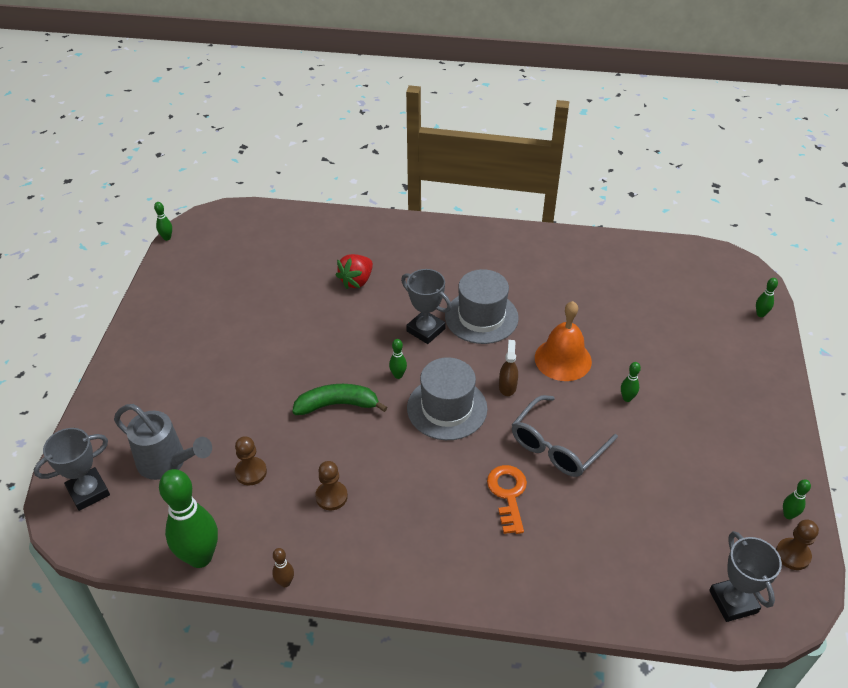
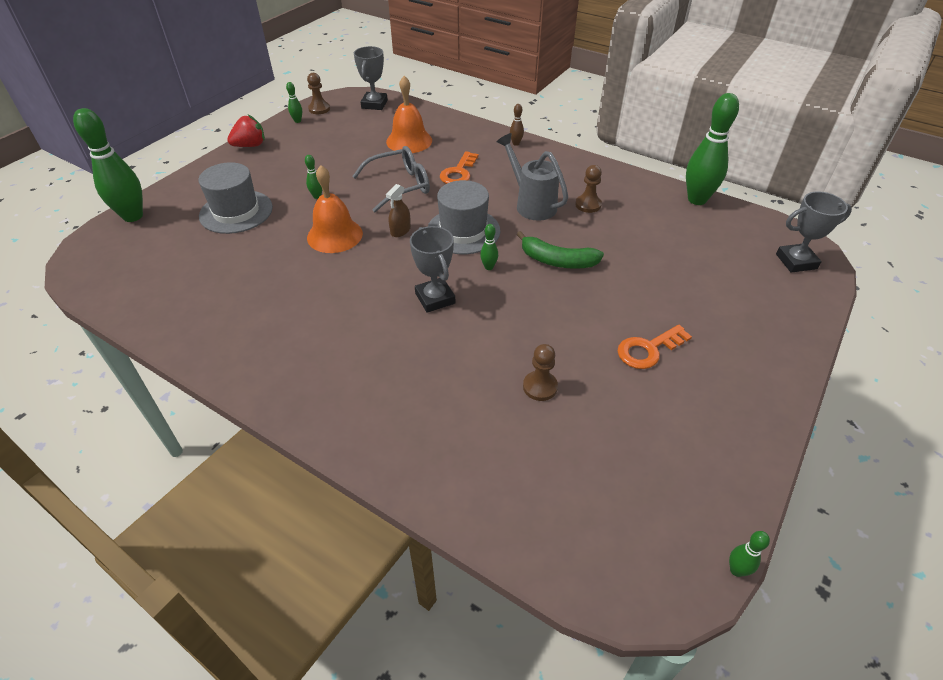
camera: 155 degrees left, 0 degrees up
(167, 463) = (724, 262): grey watering can -> grey watering can (531, 204)
(233, 345) = (648, 349): none -> orange key
(251, 472) = (649, 236): brown pawn -> brown pawn (540, 387)
(285, 582) = (636, 173): brown bowling pin -> brown bowling pin (516, 143)
(356, 281) = (475, 381): red strawberry -> red strawberry (250, 145)
(481, 317) = (370, 293): grey hat -> grey hat (236, 212)
(612, 532) = (409, 141): none -> orange bell
(760, 314) = (133, 216): green bowling pin -> green bowling pin, size x2.35

